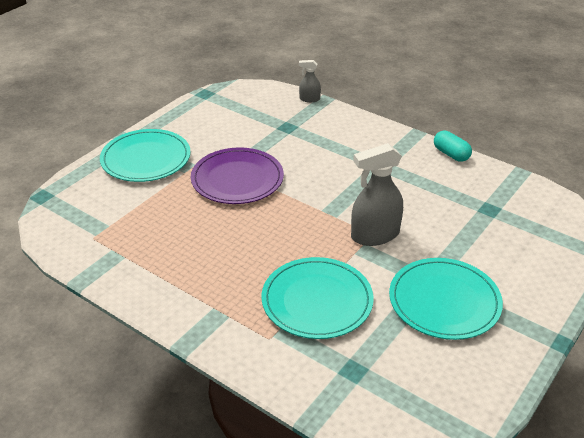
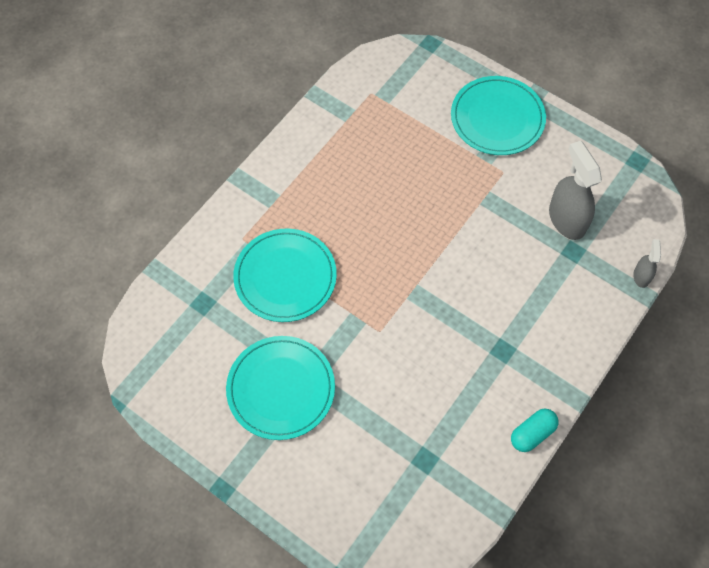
camera: 90 degrees right, 25 degrees up
(237, 179) = (466, 204): purple plate -> none
(374, 235) = (378, 333): grey spray bottle -> grey spray bottle (566, 219)

